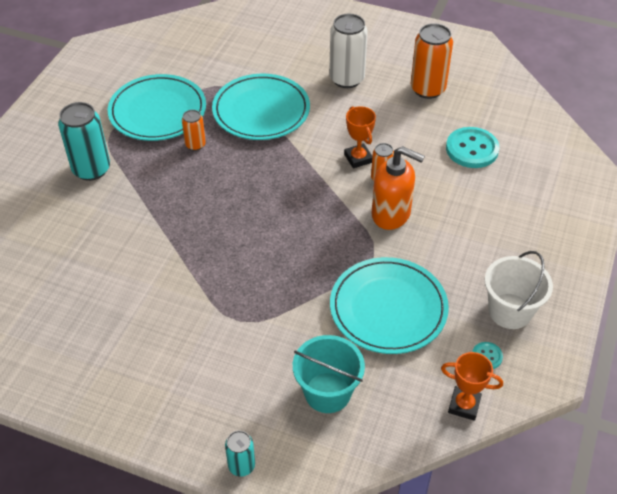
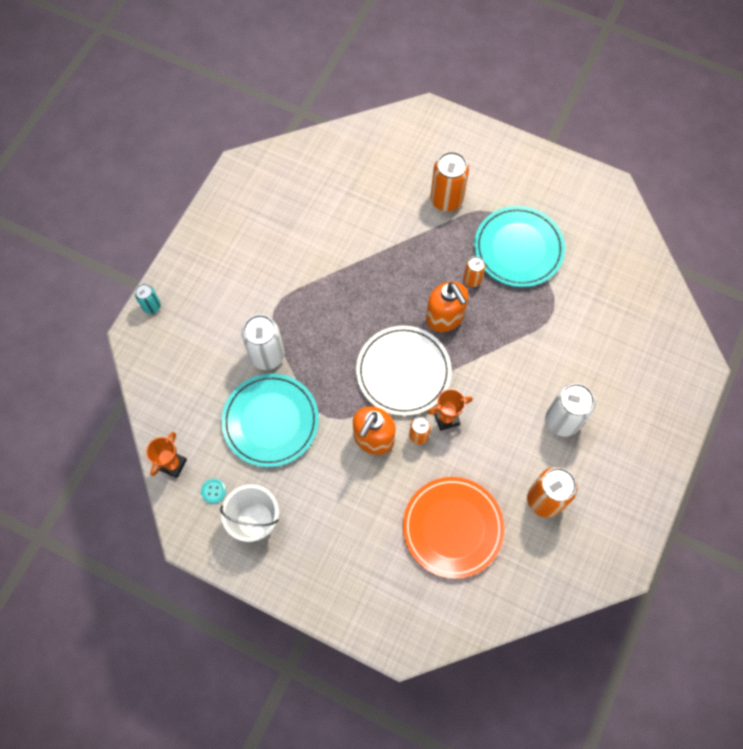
camera: 95 degrees right, 20 degrees up
(91, 169) = (446, 200): turquoise can -> orange can
(242, 164) = (445, 317): none -> orange soap dispenser
(261, 111) = (516, 337): turquoise plate -> none
(303, 321) = (267, 355): none -> white can
(310, 194) = (403, 372): none -> white plate
(327, 392) = (200, 367): turquoise bucket -> none
(472, 149) = (452, 528): turquoise button -> orange plate

